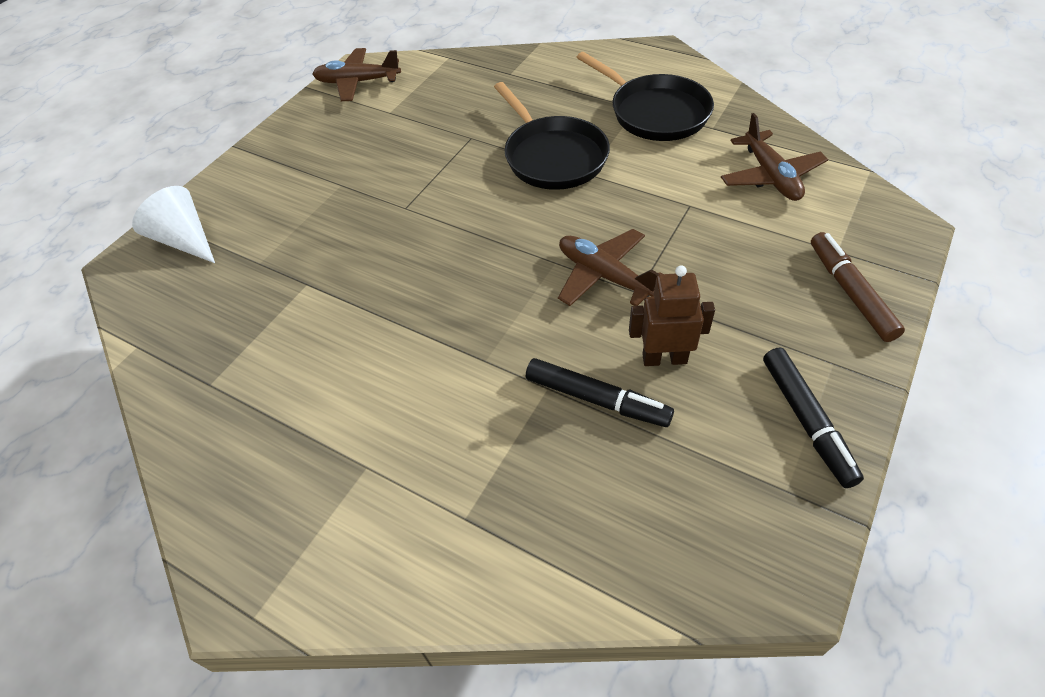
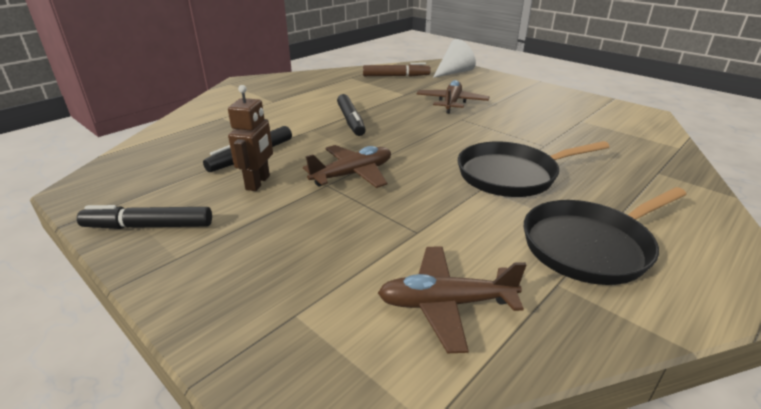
camera: 100 degrees right, 20 degrees down
(358, 82) = (624, 113): brown plane -> brown plane (451, 103)
(438, 322) = (351, 121): none -> black marker
(850, 292) = (235, 300): brown marker -> brown marker (396, 76)

